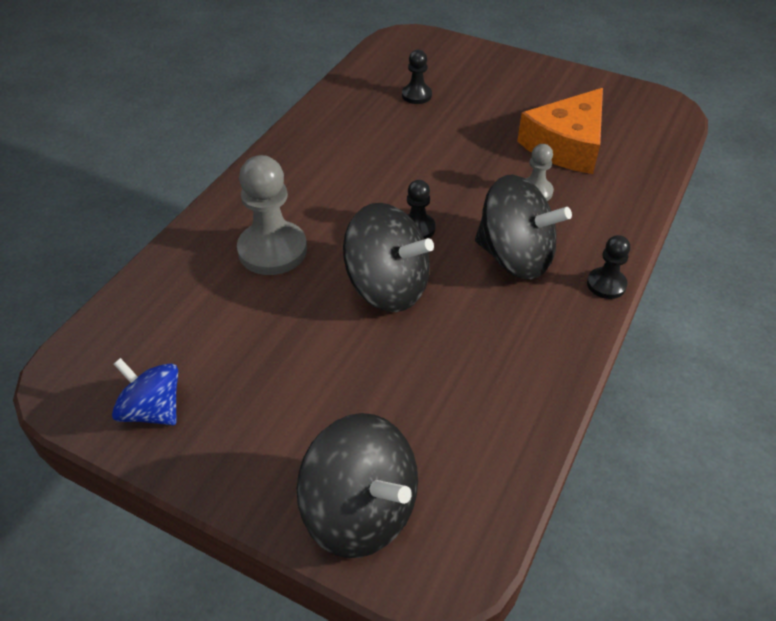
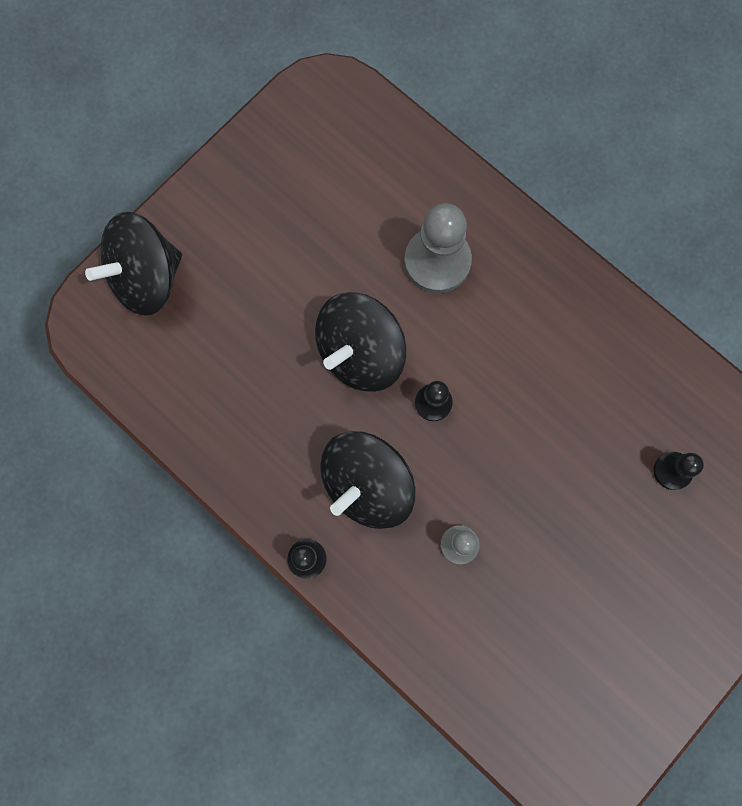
camera: 105 degrees right, 30 degrees up
(153, 410) = (280, 147): blue spinning top -> none
(566, 145) = (532, 615): orange cheese -> none

